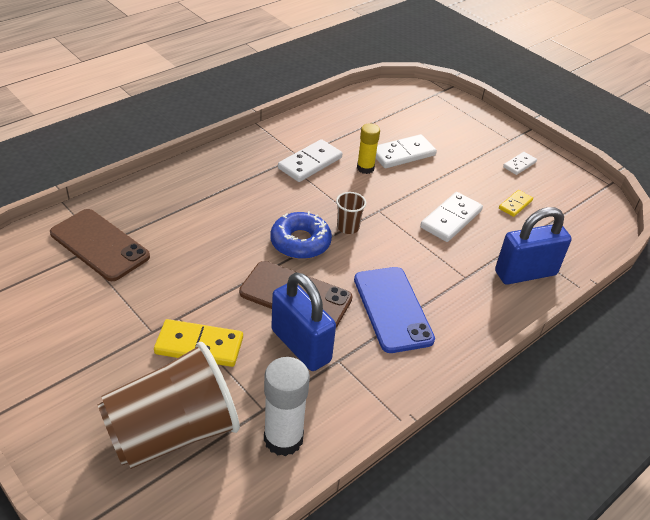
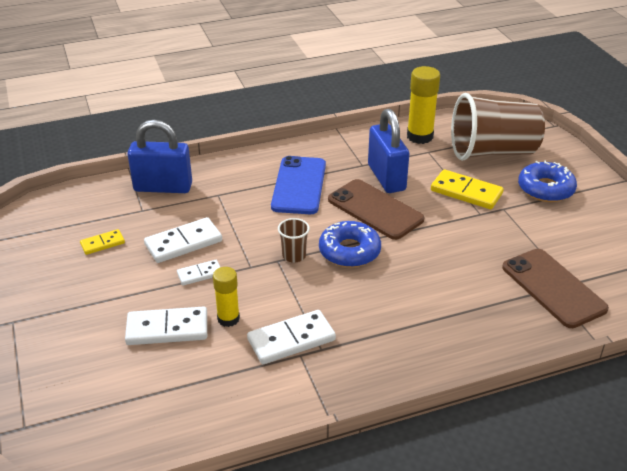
camera: 155 degrees left, 5 degrees down
(98, 376) = (545, 189): none -> blue donut
(283, 438) = (420, 136): white glue stick -> yellow glue stick
(519, 164) = (43, 286): white domino -> white domino (200, 274)

